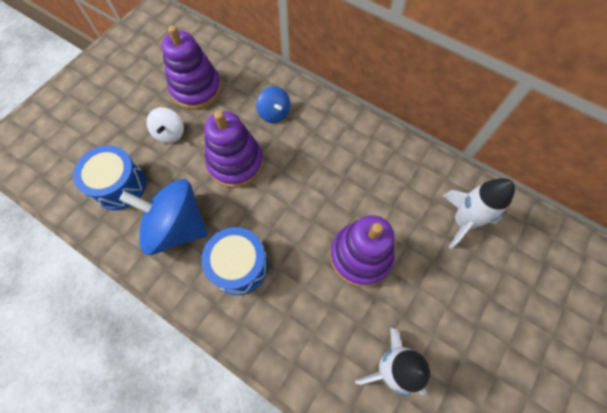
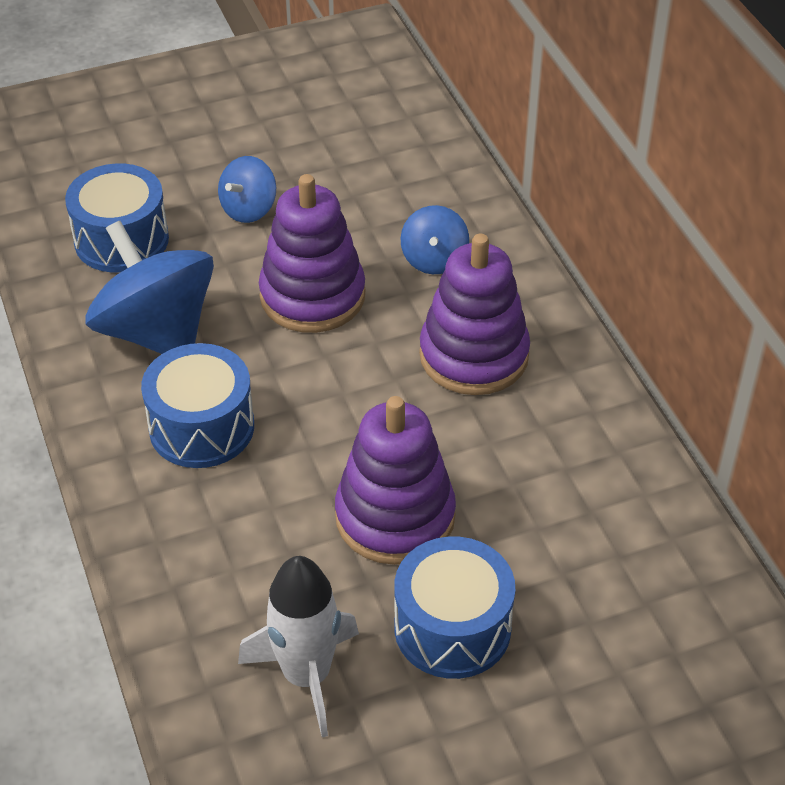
camera: 35 degrees right, 20 degrees down
(170, 133) = (249, 209): white spinning top -> blue spinning top
(196, 89) = (340, 168): purple stacking toy -> purple stacking toy (474, 355)
(427, 296) = (452, 628): none -> blue drum
(462, 221) = (614, 568): white rocket -> none

